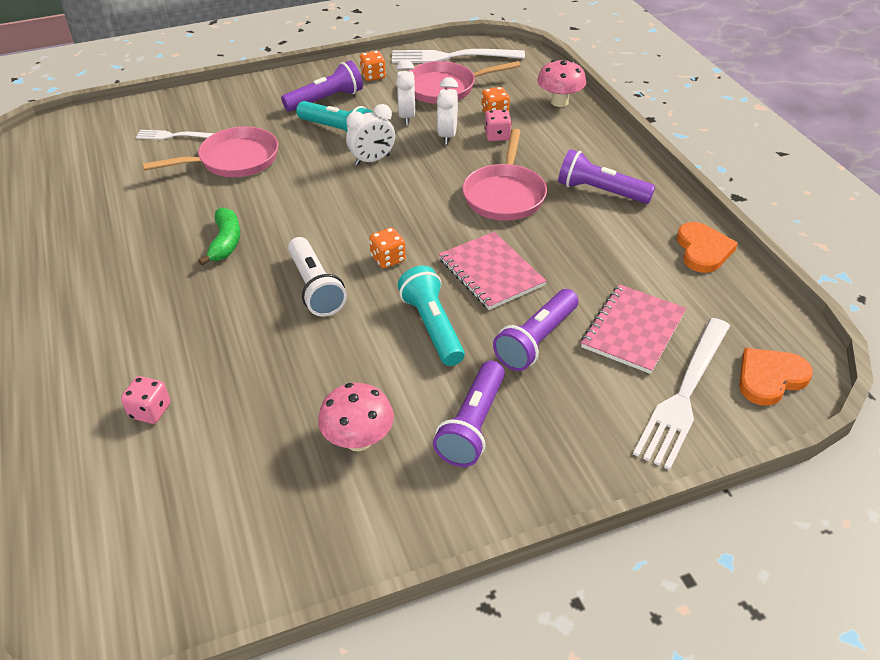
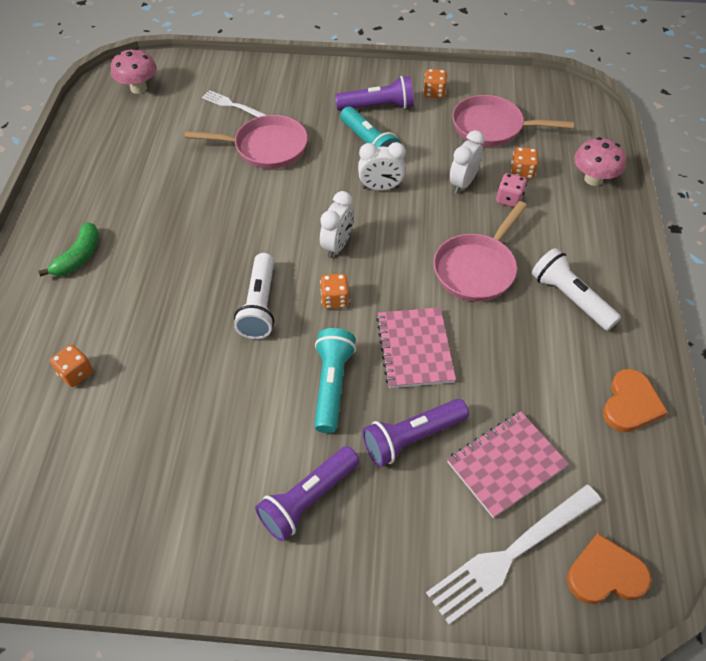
camera: 25 degrees right, 10 degrees up
(150, 411) = (76, 373): pink dice -> orange dice
(225, 242) = (215, 231): green banana -> green banana (79, 257)
(358, 440) = (210, 471): pink mushroom -> pink mushroom (138, 88)
(407, 117) = (438, 149): white clock -> white clock (337, 245)
(450, 57) = (518, 92): white fork -> none
(600, 192) = (570, 298): purple flashlight -> white flashlight

